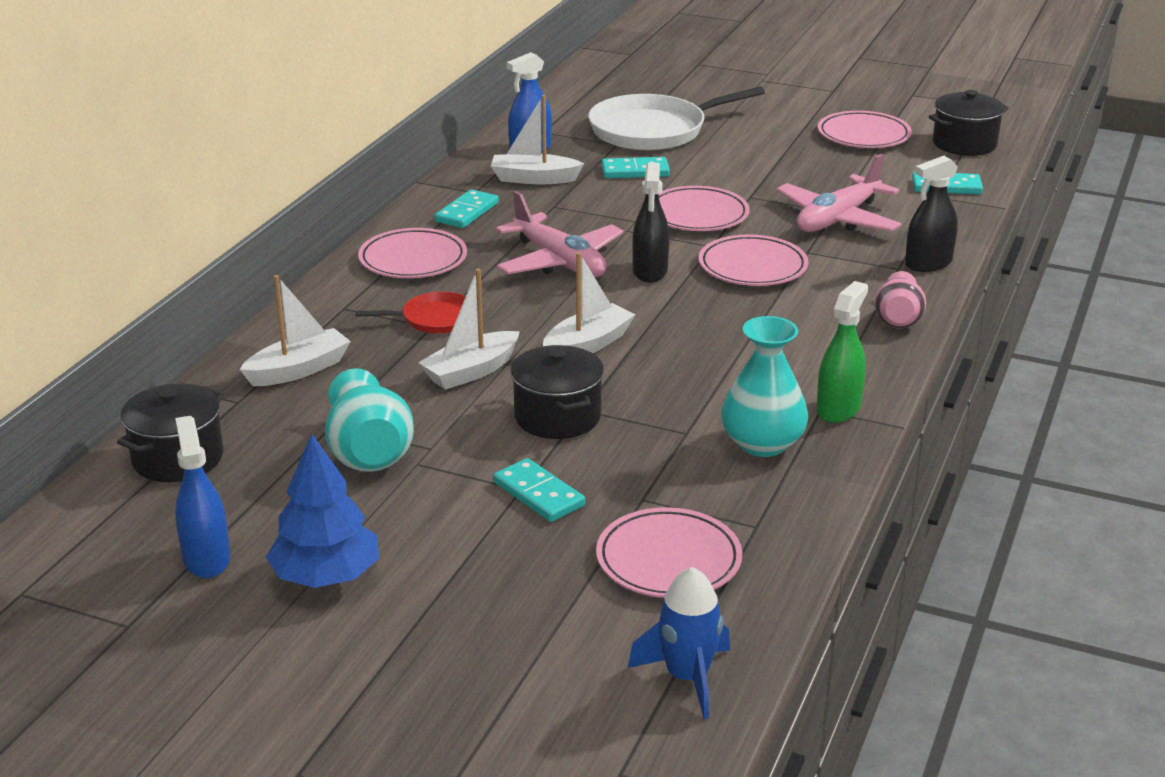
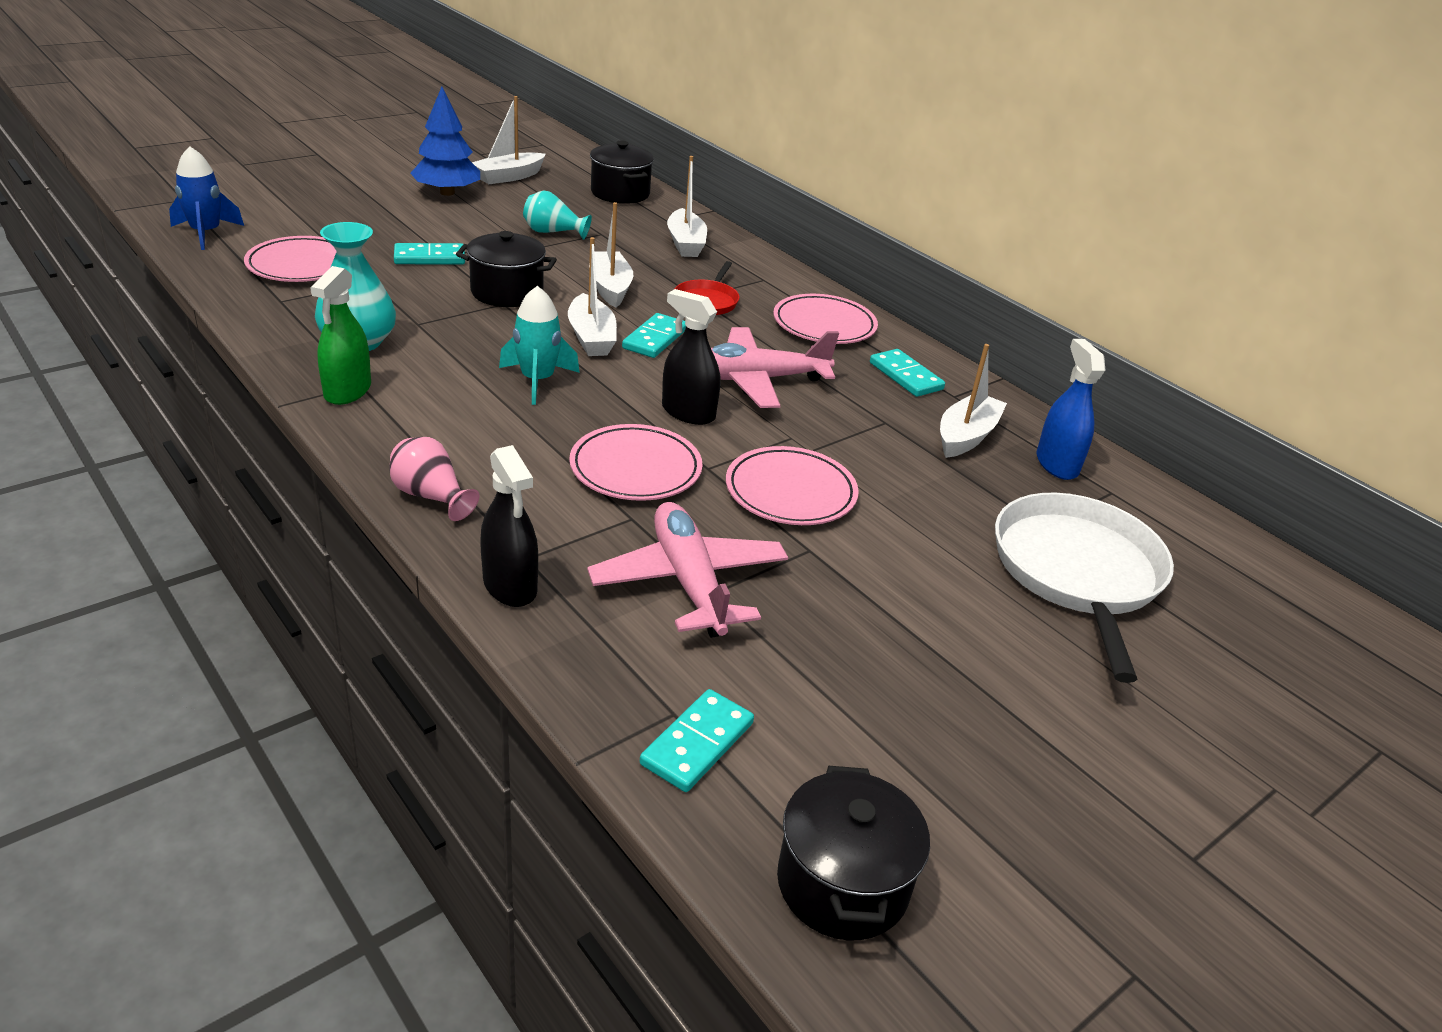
camera: 115 degrees right, 5 degrees up
(206, 559) = (509, 177): blue spray bottle -> white boat
(368, 452) = (553, 233): turquoise vase -> turquoise vase, size x0.66
(635, 171) = (945, 504): turquoise domino -> turquoise domino (655, 339)
(695, 340) = (537, 381): none -> turquoise rocket
(838, 409) = (347, 391): green spray bottle -> green spray bottle turned 45 degrees clockwise
(863, 135) = (954, 771): pink plate -> none
(928, 263) = (510, 586): black spray bottle -> black spray bottle turned 150 degrees clockwise

